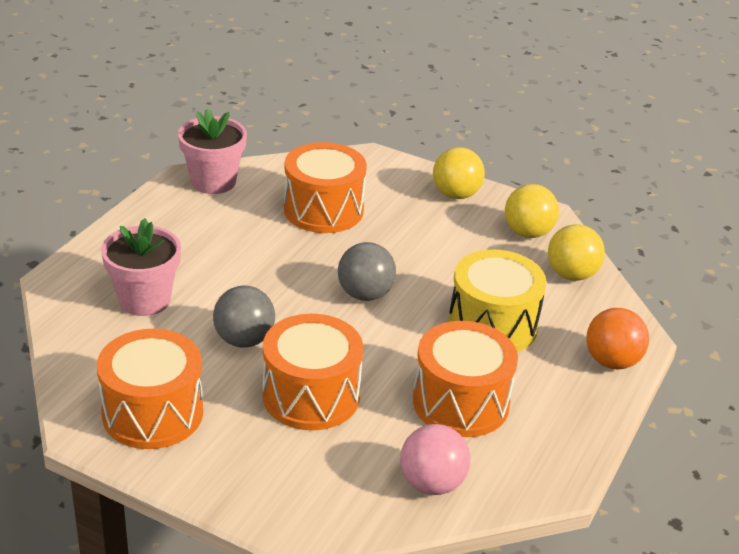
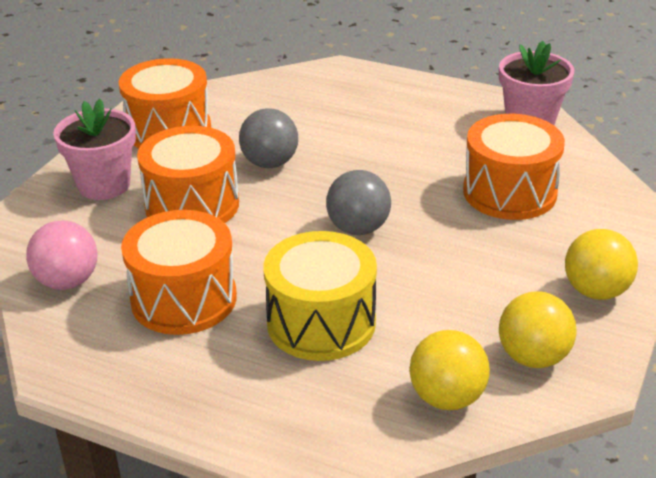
camera: 90 degrees right, 0 degrees up
(144, 300) = (319, 109): pink flower pot -> pink flower pot (104, 185)
(612, 361) = (265, 428): orange ball -> none

